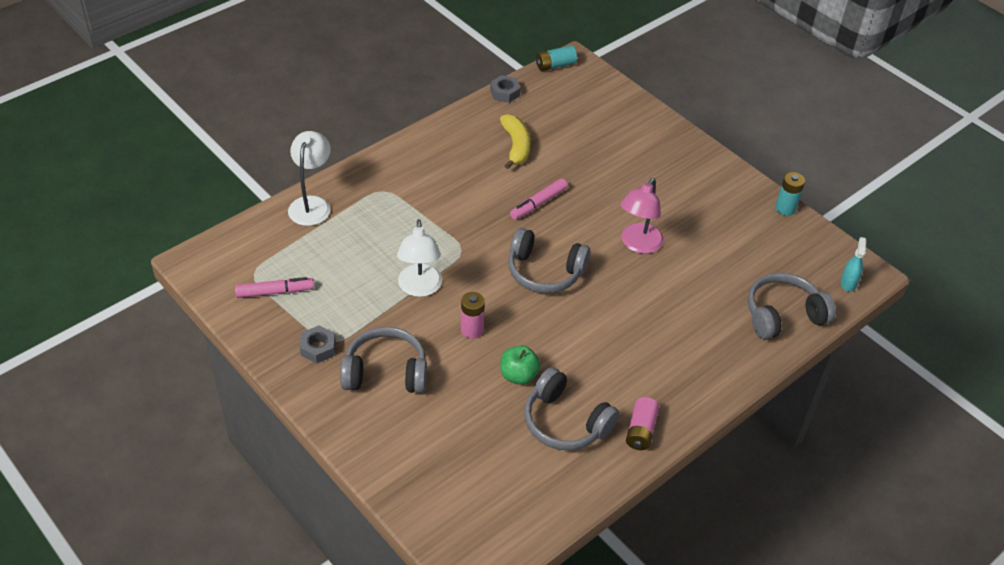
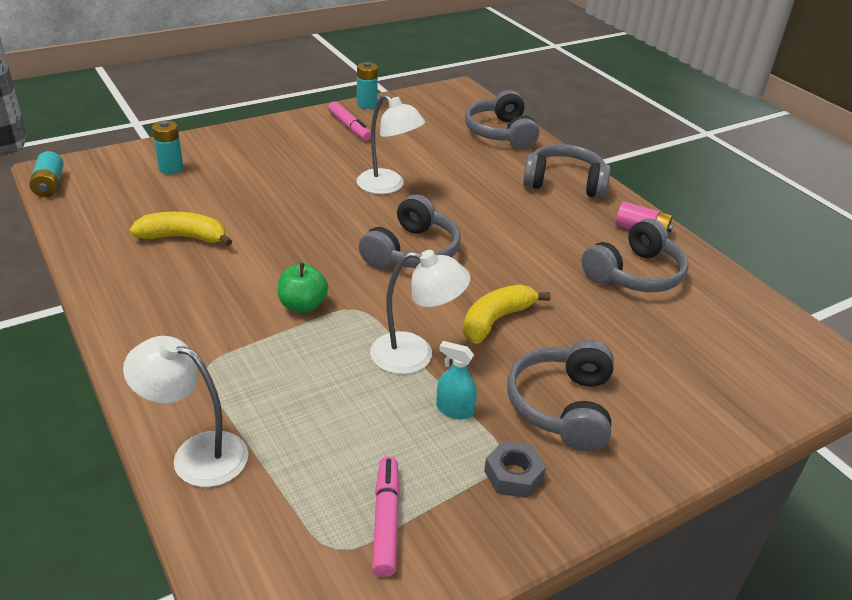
camera: 80 degrees left, 10 degrees down
(472, 330) = (495, 320): pink battery -> yellow banana
(505, 93) = (71, 230): grey nut -> none
(518, 375) = (569, 295): green apple -> green apple (303, 305)
(538, 203) = (296, 238): pink marker -> pink marker (349, 127)
(605, 116) = (171, 168): none -> turquoise battery
(638, 245) = (388, 186): pink lamp -> white lamp
(703, 370) = (564, 183): none -> grey headphones
(848, 283) = (467, 98): turquoise spray bottle -> turquoise spray bottle (454, 410)

